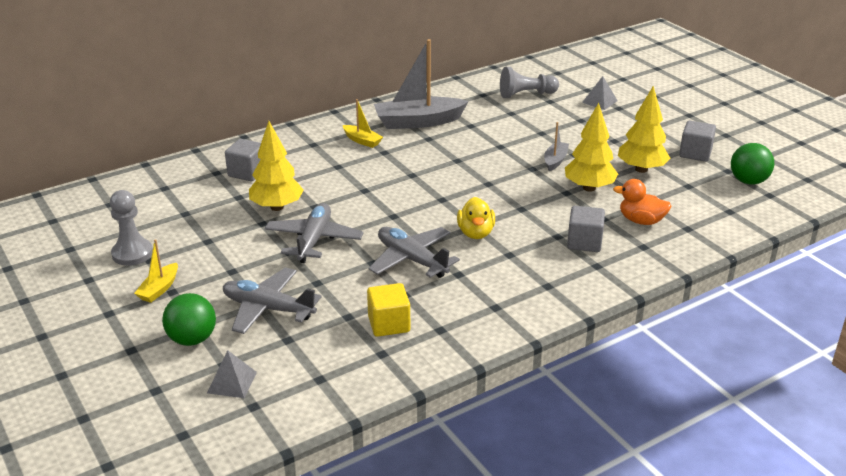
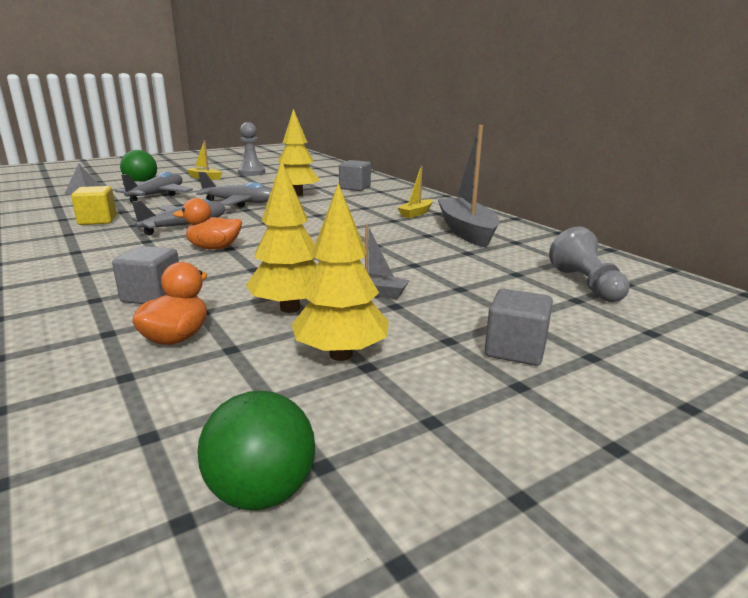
camera: 90 degrees right, 10 degrees down
(475, 233) = (214, 248): yellow duck -> orange duck
(599, 101) = (606, 340): grey pyramid -> none
(695, 153) = (406, 426): grey cube -> grey cube (515, 350)

